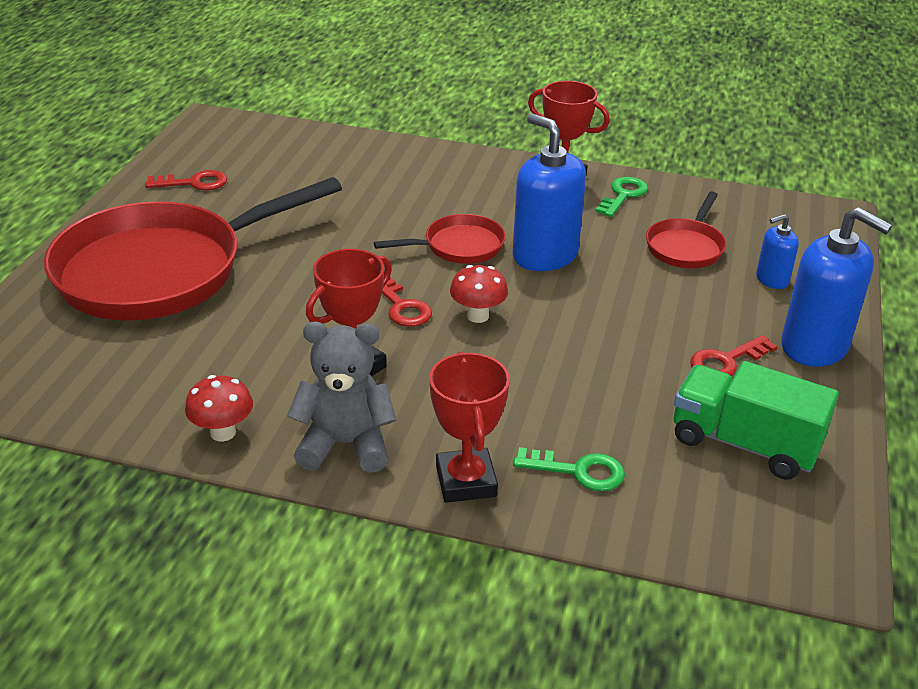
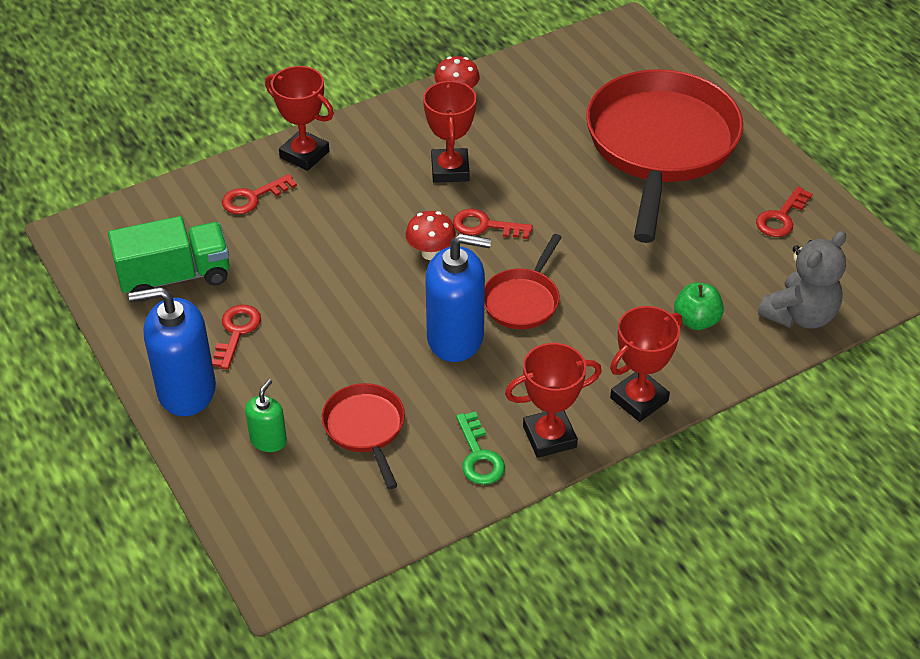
camera: 135 degrees right, 10 degrees up
(345, 444) = (389, 131): grey teddy bear -> grey teddy bear (800, 315)
(366, 173) = (696, 320): none -> green apple
(475, 164) = (639, 399): none -> red trophy
(578, 471) = (252, 198): green key -> red key
(772, 279) = (268, 440): blue soap dispenser -> green soap dispenser

